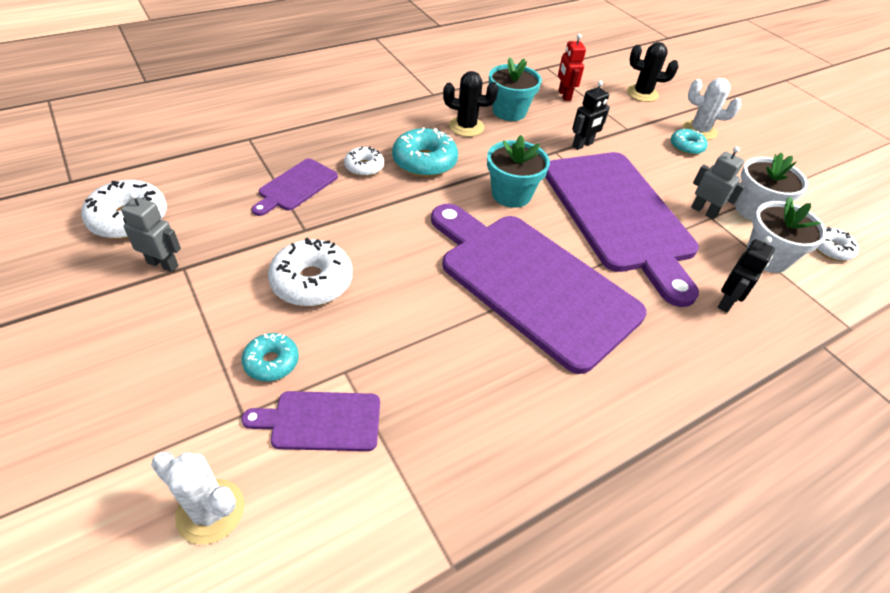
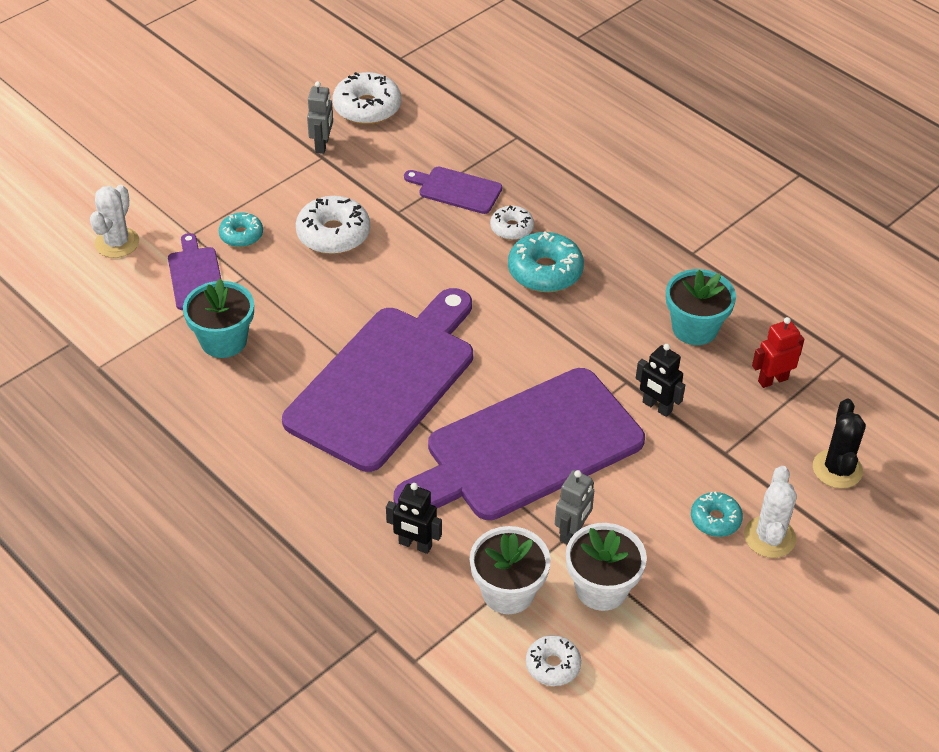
camera: 80 degrees right, 0 degrees up
(466, 127) = (635, 294): black cactus -> none
(511, 194) = (520, 350): turquoise flower pot -> turquoise flower pot (223, 341)

